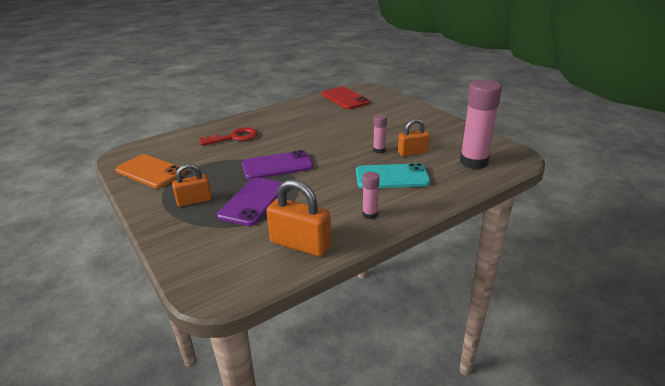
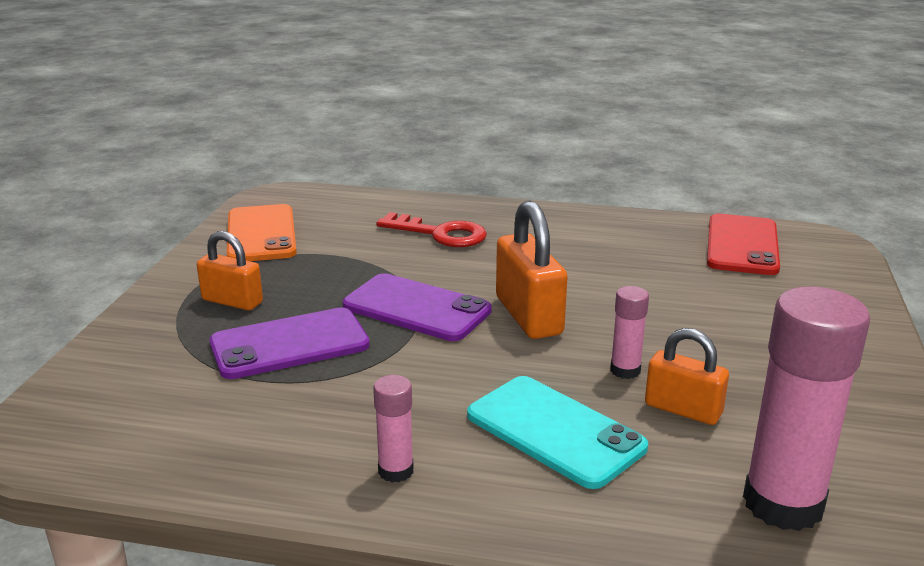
camera: 45 degrees right, 5 degrees down
(300, 244) = (224, 447): orange padlock -> orange padlock (528, 316)

